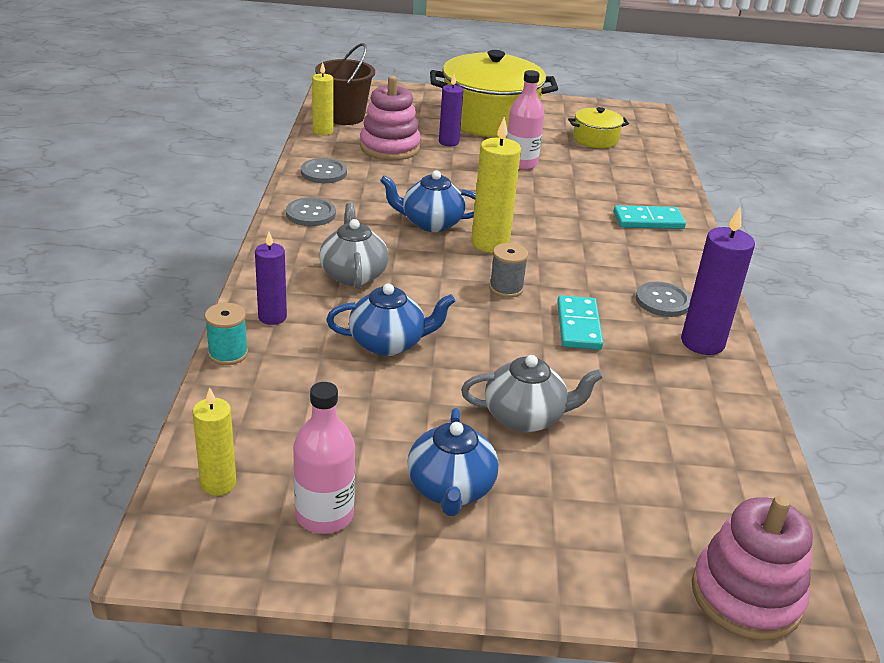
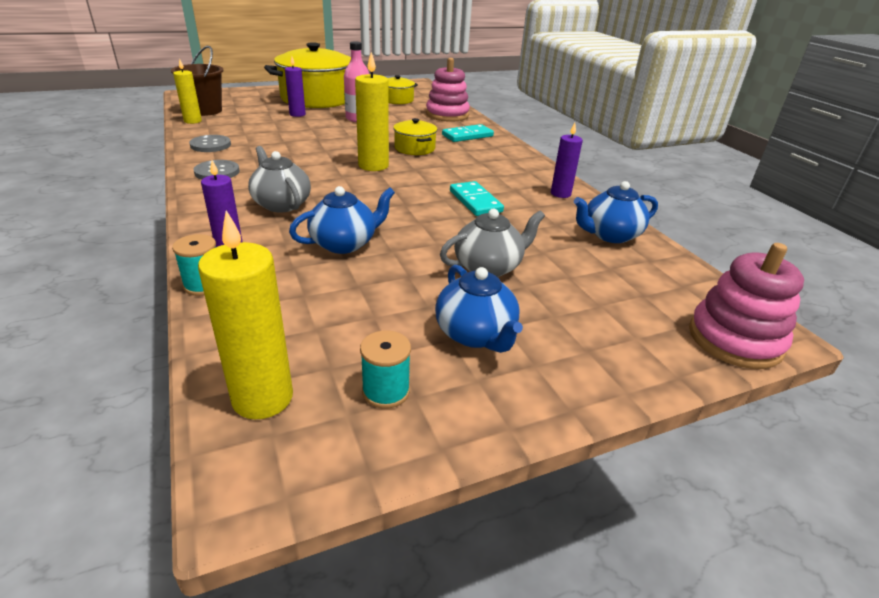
camera: 25 degrees left, 0 degrees up
(218, 483) = (263, 398): yellow candle -> yellow candle, size x1.57
(324, 515) = (386, 391): pink bottle -> turquoise spool
(390, 147) = (254, 123): pink stacking toy -> pink stacking toy (447, 115)
(430, 223) = (320, 161): blue teapot -> blue teapot (610, 235)
(506, 288) = (406, 190): grey spool -> none
(561, 227) = (414, 148): none -> yellow pot
(662, 301) = (515, 176): grey button -> none
(702, 342) = (560, 194): purple candle -> purple candle, size x0.64

